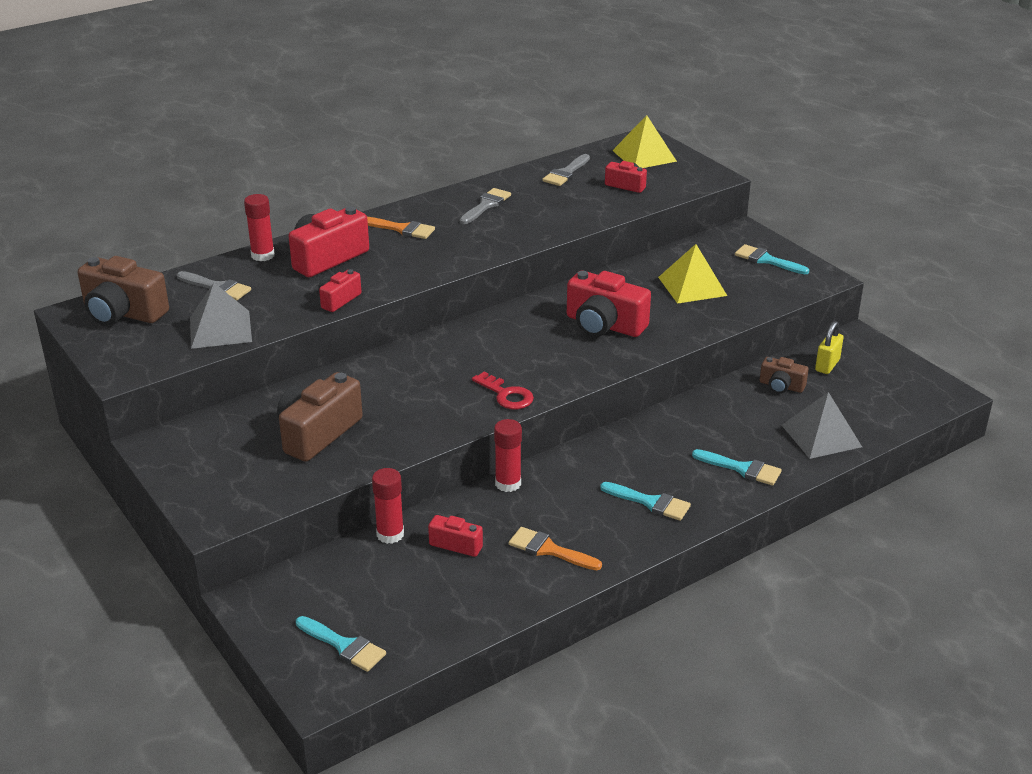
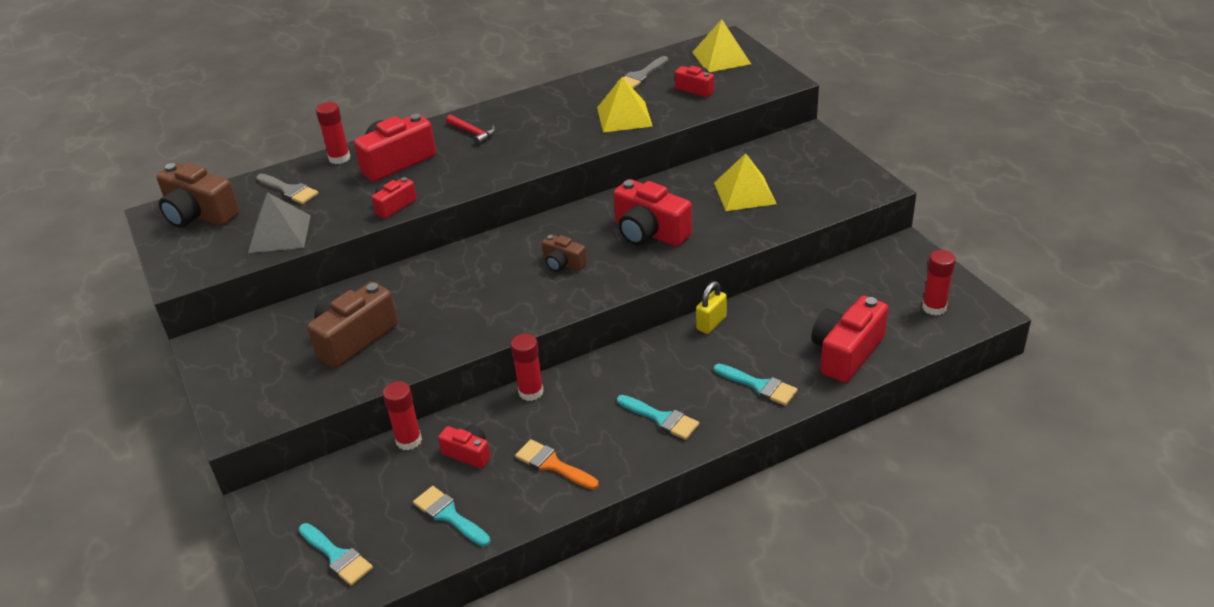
camera: 10 degrees right, 5 degrees up
(402, 229) = (472, 133): orange brush -> red hammer
(486, 205) = (557, 109): grey brush -> none
(506, 395) = (538, 304): red key -> none
(559, 212) = (624, 116): none -> yellow pyramid
(766, 260) = (824, 166): turquoise brush -> turquoise brush (448, 515)
(781, 386) = (818, 297): brown camera -> brown camera (563, 263)
(821, 435) = (846, 353): grey pyramid -> red camera
(827, 365) = (869, 276): yellow padlock -> yellow padlock (711, 323)
(897, 392) = (934, 307): none -> red glue stick

